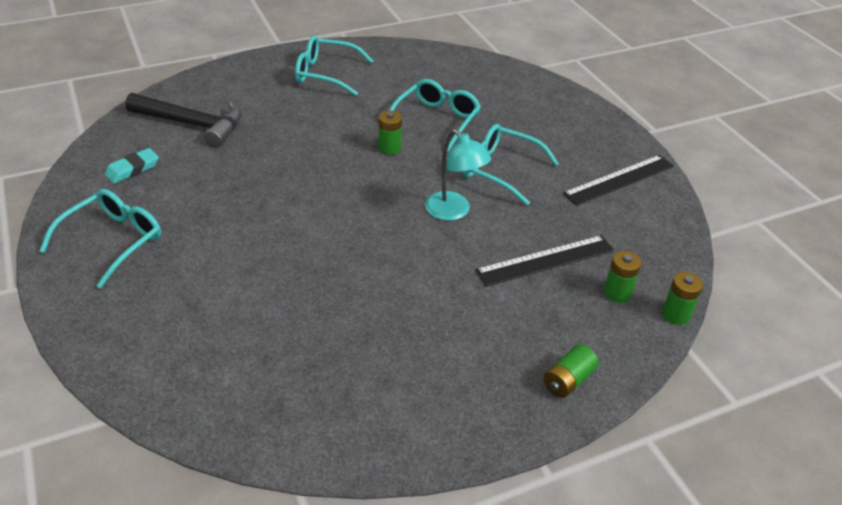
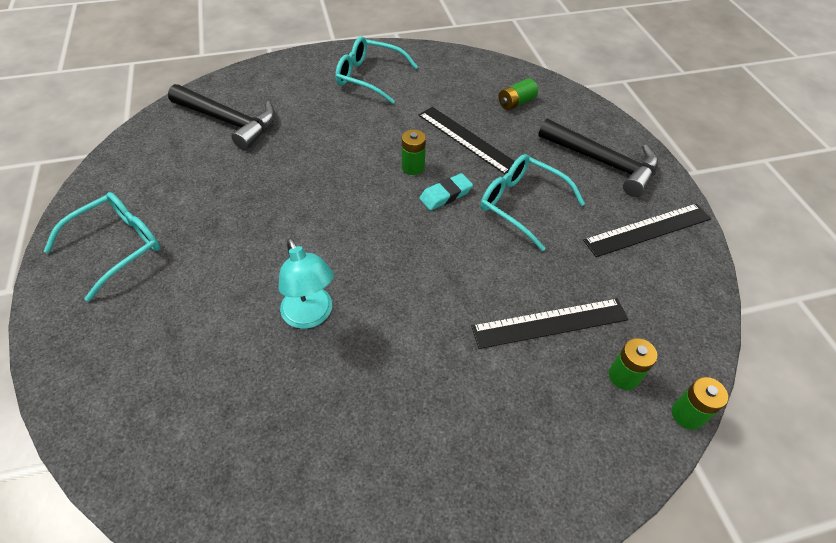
camera: 10 degrees right, 10 degrees up
(132, 169) = (159, 166): turquoise eraser -> turquoise eraser (445, 195)
(436, 120) = (467, 139): turquoise glasses -> black ruler
(453, 212) = (463, 250): turquoise lamp -> turquoise lamp (311, 316)
(568, 380) = (548, 489): green battery -> green battery (516, 103)
(569, 129) = (603, 163): none -> black hammer

